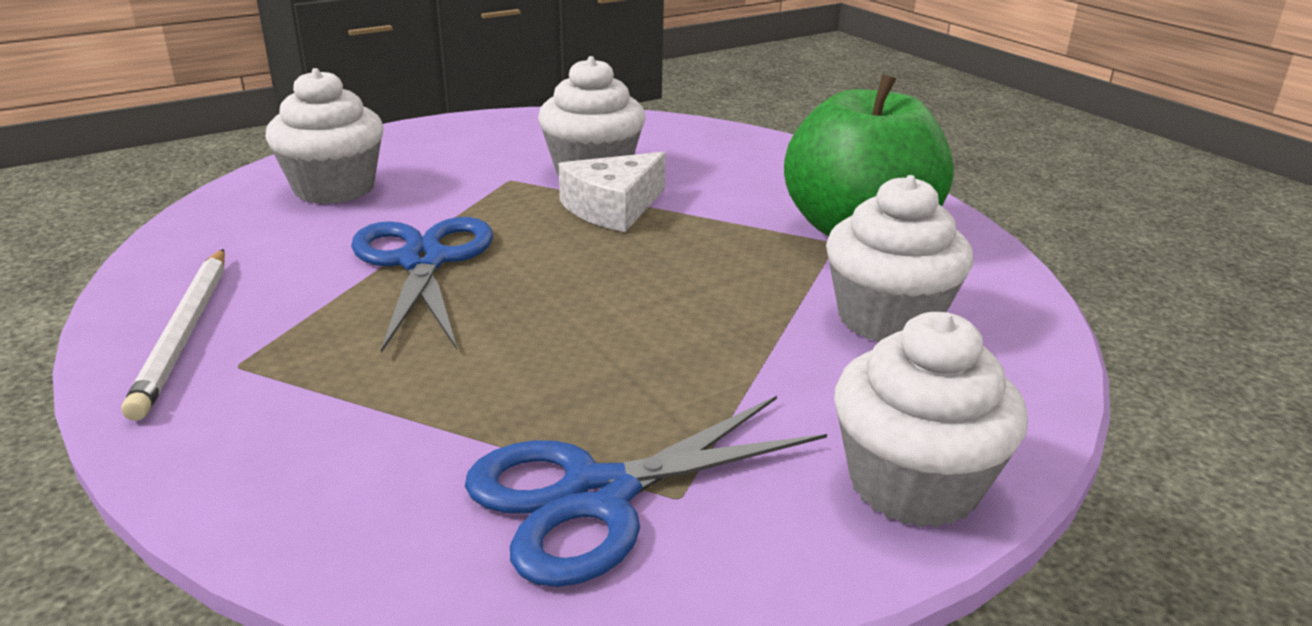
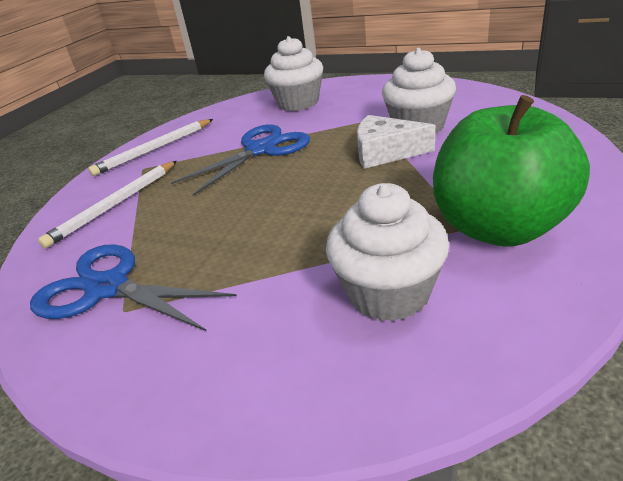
camera: 60 degrees right, 5 degrees up
(326, 426) = (115, 205): none -> white pencil
(913, 484) = (192, 390): white cupcake -> none

